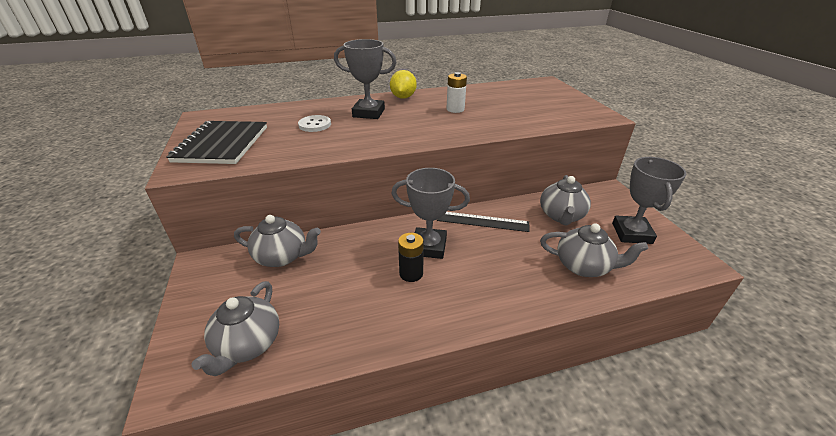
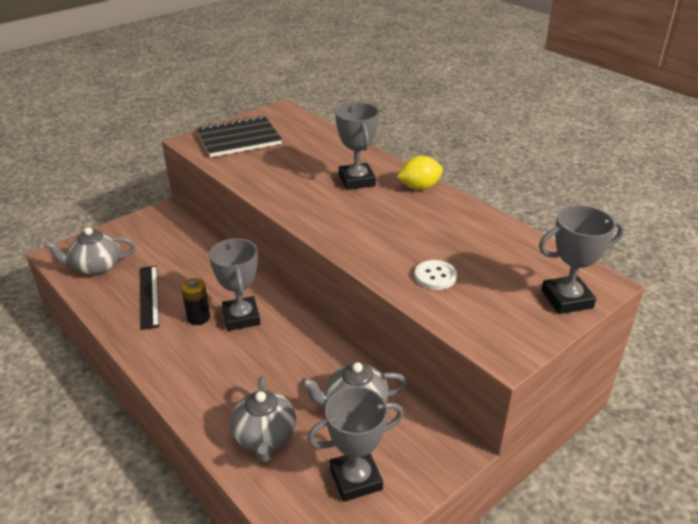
camera: 65 degrees right, 0 degrees up
(282, 256) = (188, 243): grey teapot -> none
(315, 125) = (306, 163): white button -> white button (435, 276)
(455, 109) = (415, 229): white battery -> none
(482, 221) = (304, 343): black ruler -> black ruler (149, 296)
(557, 92) = (567, 299): none -> grey trophy

